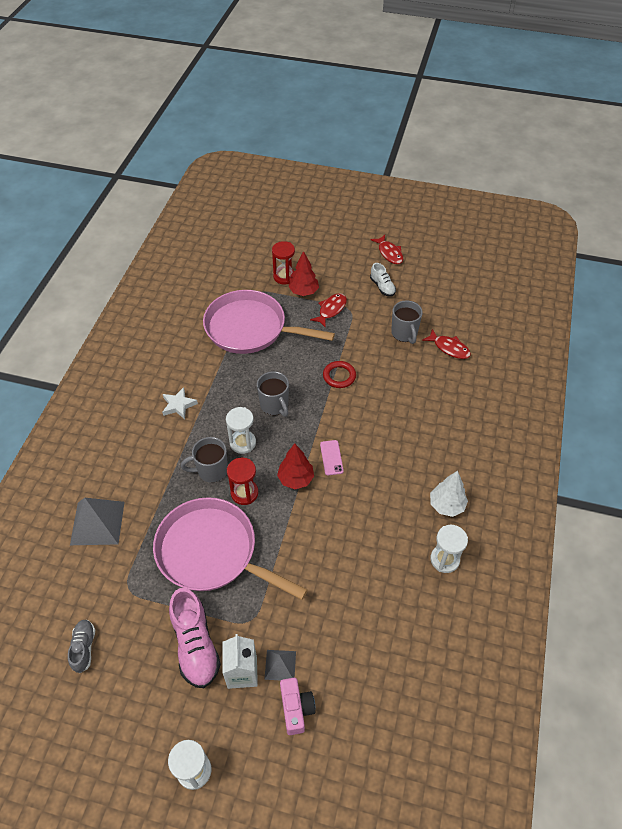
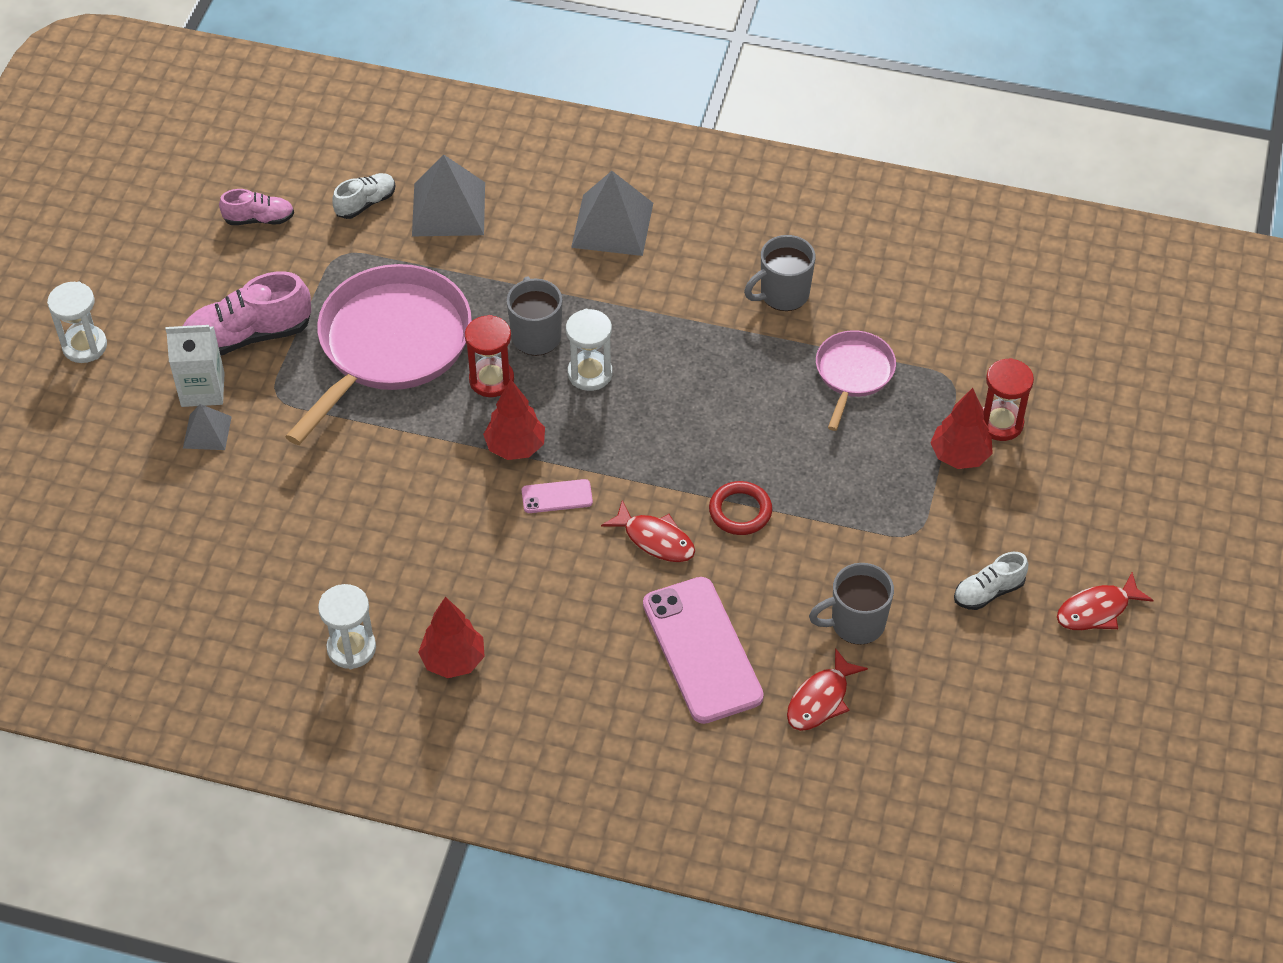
camera: 90 degrees right, 0 degrees up
(82, 575) = (365, 203): none -> white shoe
(84, 648) = (259, 219): grey shoe -> pink shoe
(128, 432) = (612, 225): none -> grey pyramid
(178, 405) = (669, 284): white star -> none
(250, 328) = (853, 373): pink pan -> pink pan, size x0.52
(274, 405) = (670, 415): grey mug -> grey mug (783, 294)
(296, 708) = (144, 451): pink camera -> none
(331, 310) = (913, 501): red fish -> red fish (655, 539)
(426, 393) = (702, 650): none -> pink phone
(446, 505) = (453, 660): white tree -> red tree

